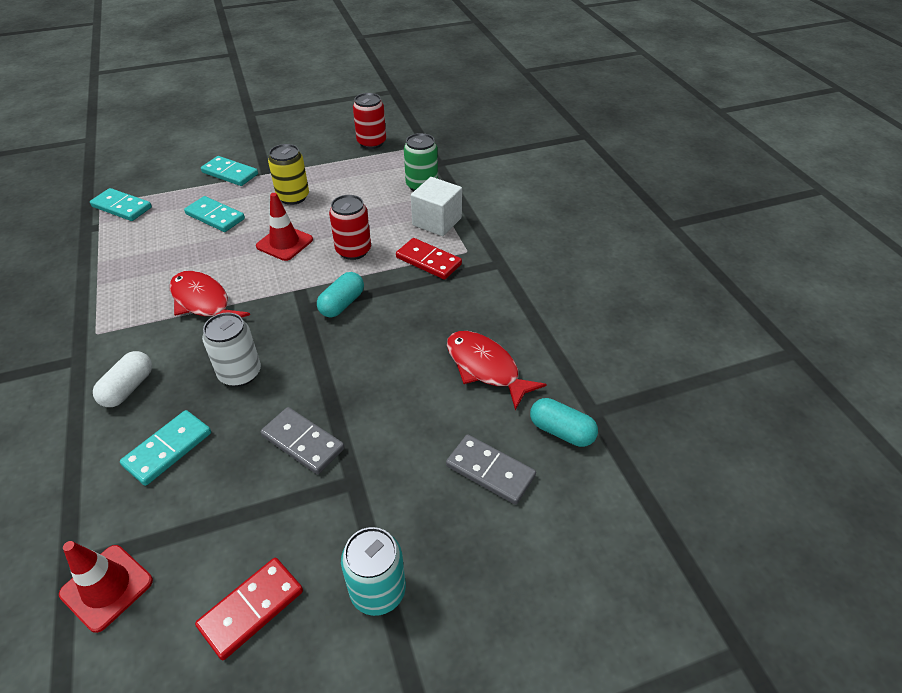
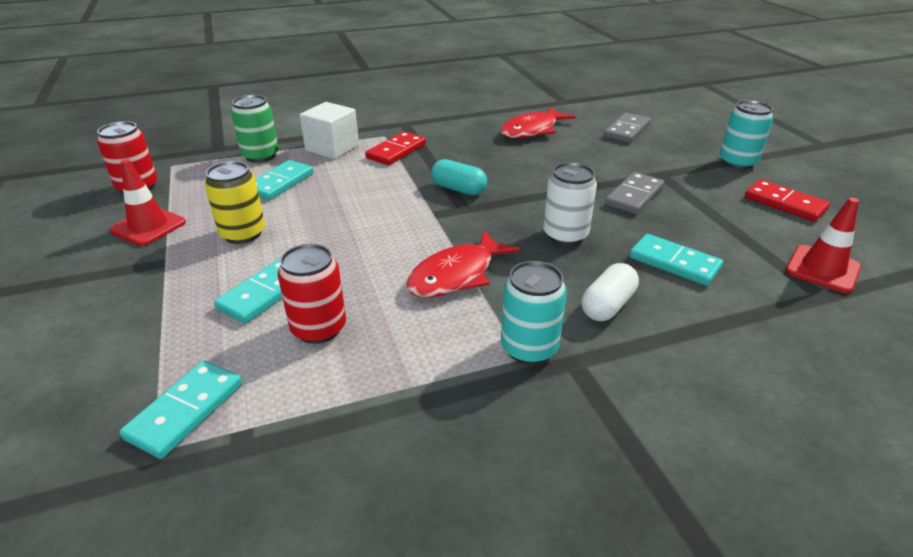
camera: 90 degrees left, 10 degrees down
(102, 338) = (529, 348): none -> turquoise can
(128, 388) = (607, 305): white capsule -> white capsule turned 75 degrees counterclockwise
(230, 173) = (142, 297): turquoise domino -> turquoise domino (280, 183)
(284, 243) = (346, 230): red traffic cone -> red traffic cone (148, 226)
(353, 250) = (371, 188): red can -> red can (318, 328)
(561, 431) = (584, 110): turquoise capsule -> none

